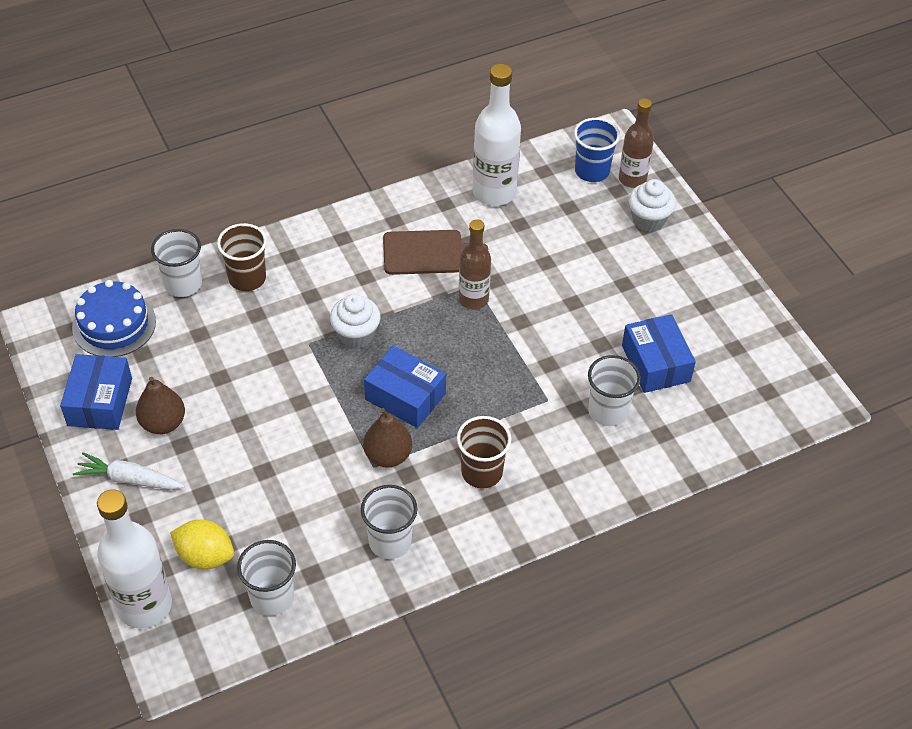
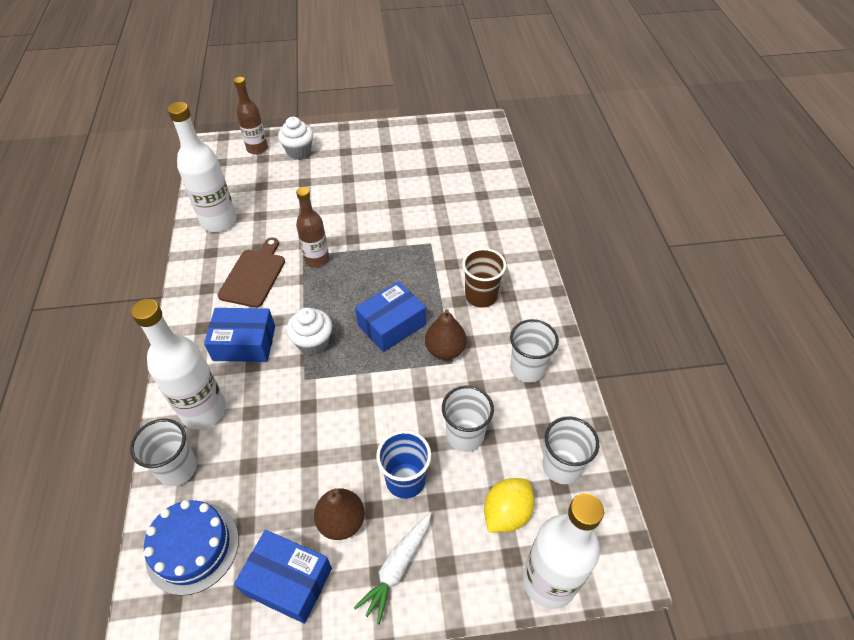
camera: 70 degrees left, 0 degrees up
(247, 278) = (204, 410): brown cup -> white bottle
(592, 171) = (235, 165): blue cup -> blue cup (405, 480)
(608, 411) = (453, 215): white cup -> white cup (465, 435)
(655, 363) = (423, 182): blue box -> blue box (244, 343)

